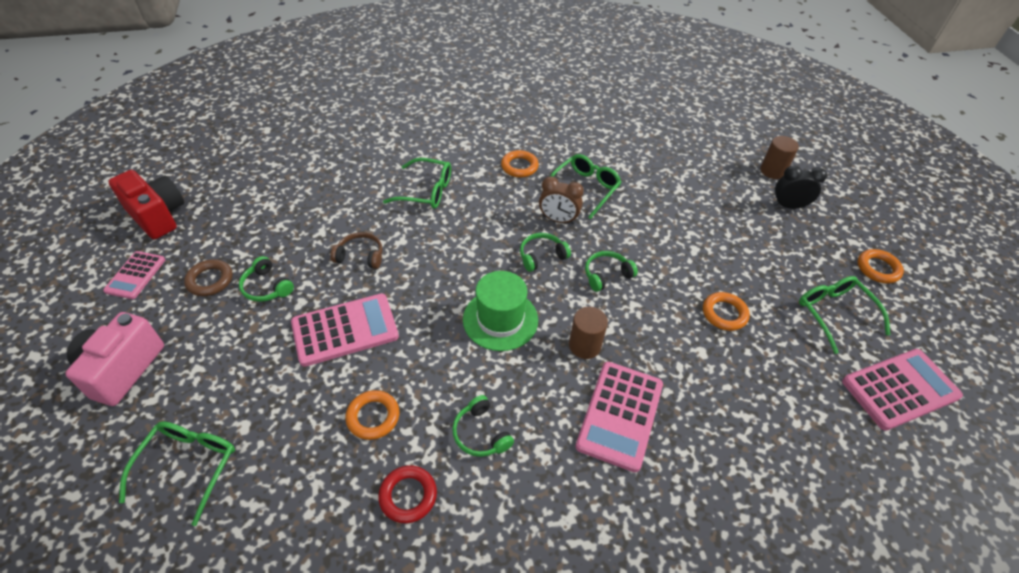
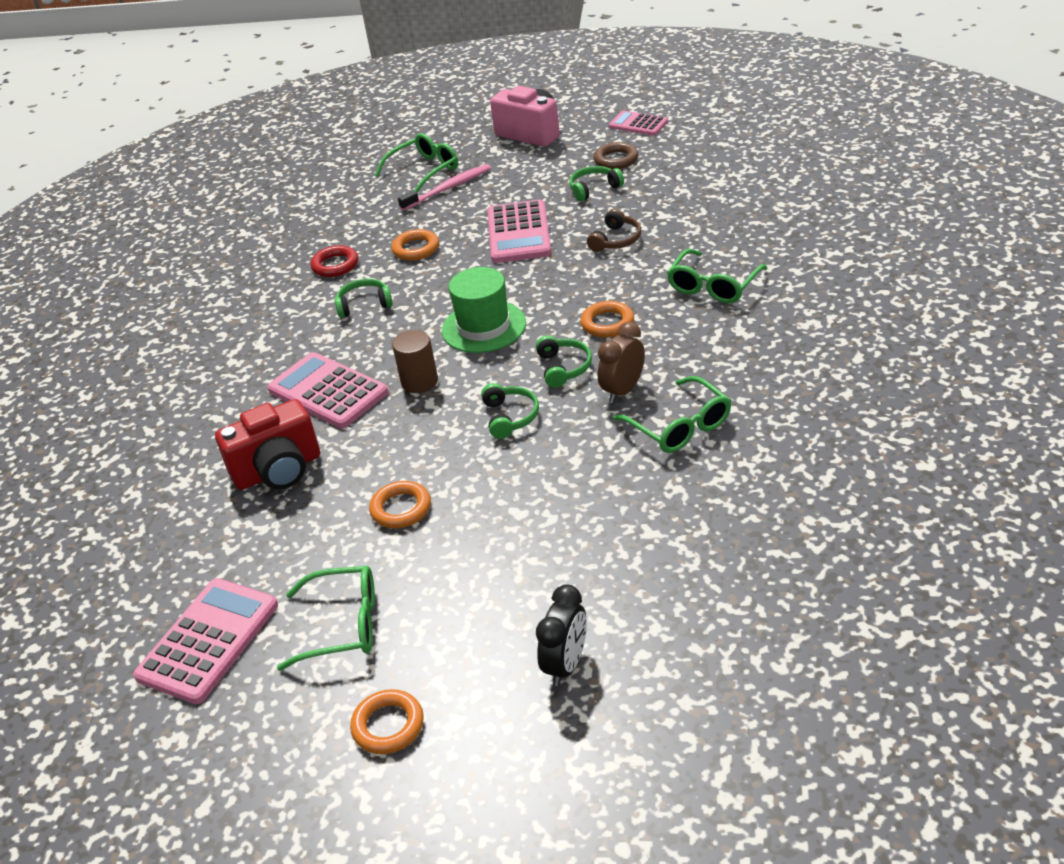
camera: 115 degrees right, 10 degrees down
(158, 216) = (719, 124): red camera -> red camera (278, 470)
(188, 466) = (424, 171): green glasses -> green glasses turned 75 degrees counterclockwise
(241, 423) = (448, 188): none -> pink toothbrush
(519, 166) = (746, 369): orange ring -> orange ring (607, 323)
(772, 171) = (663, 680): brown cylinder -> none
(900, 389) = (208, 641): pink calculator -> pink calculator turned 150 degrees counterclockwise

